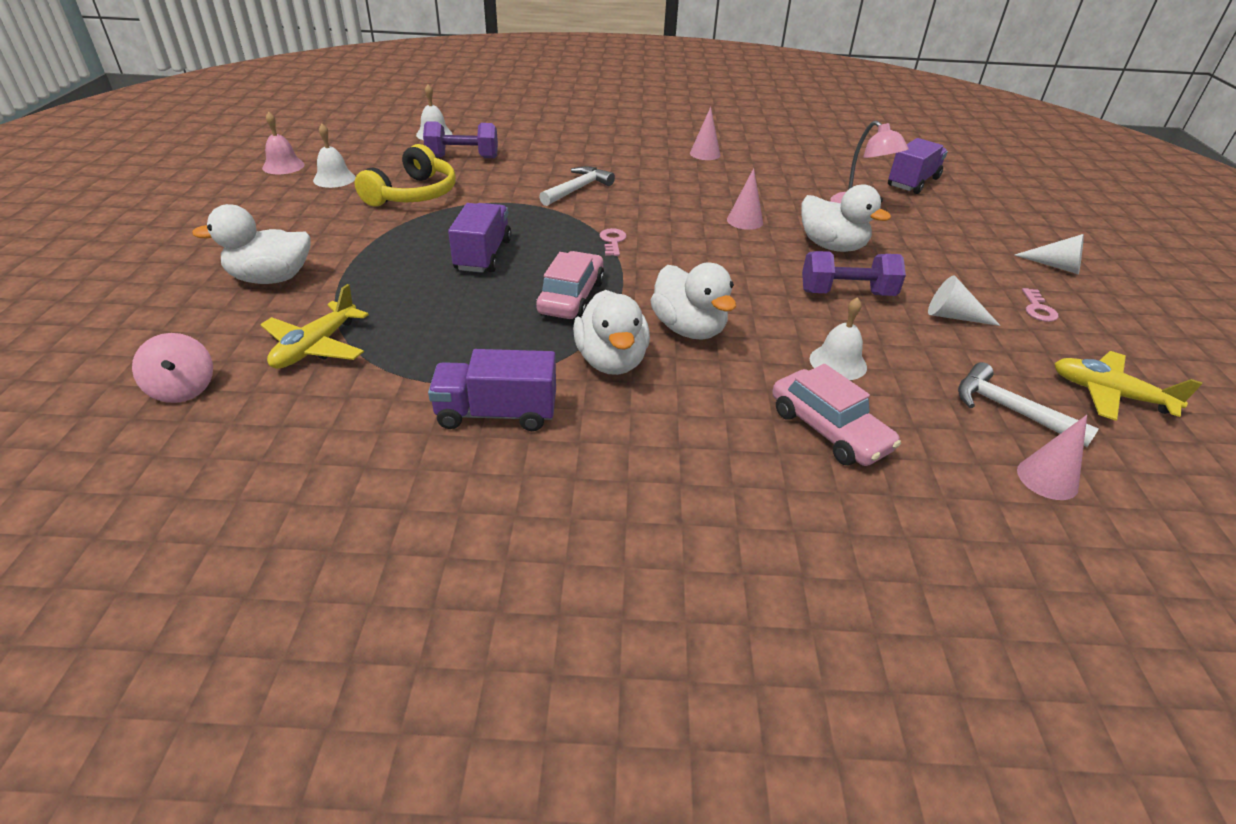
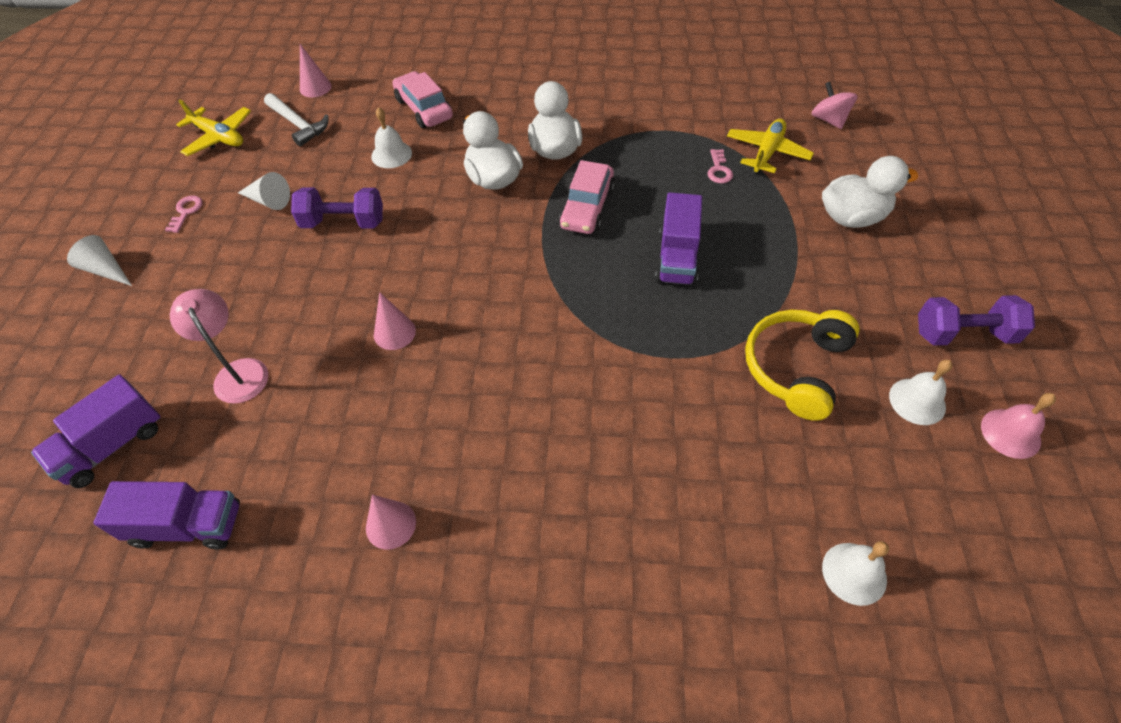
camera: 175 degrees left, 15 degrees up
(463, 157) = (772, 481): purple dumbbell -> purple dumbbell (963, 334)
(496, 413) = (626, 111): purple truck -> purple truck (187, 525)
(577, 189) = (592, 394): white hammer -> none
(612, 241) = (549, 286): pink key -> pink key (719, 170)
(832, 246) = (318, 290): white duck -> none

